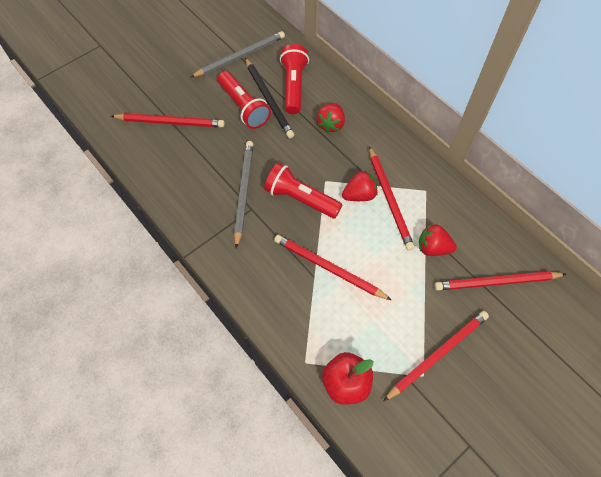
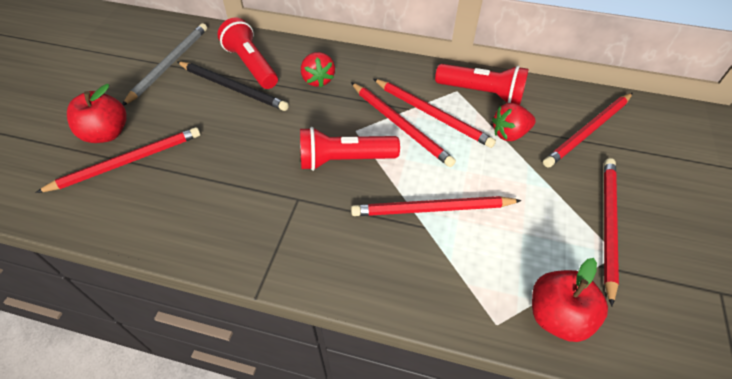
camera: 35 degrees left, 10 degrees down
(171, 93) = (107, 133): none -> red apple
(243, 192) = (275, 187): grey pencil -> none
(244, 107) = (210, 107): red flashlight -> red flashlight (482, 93)
(359, 195) = (400, 125): red strawberry -> red pencil

